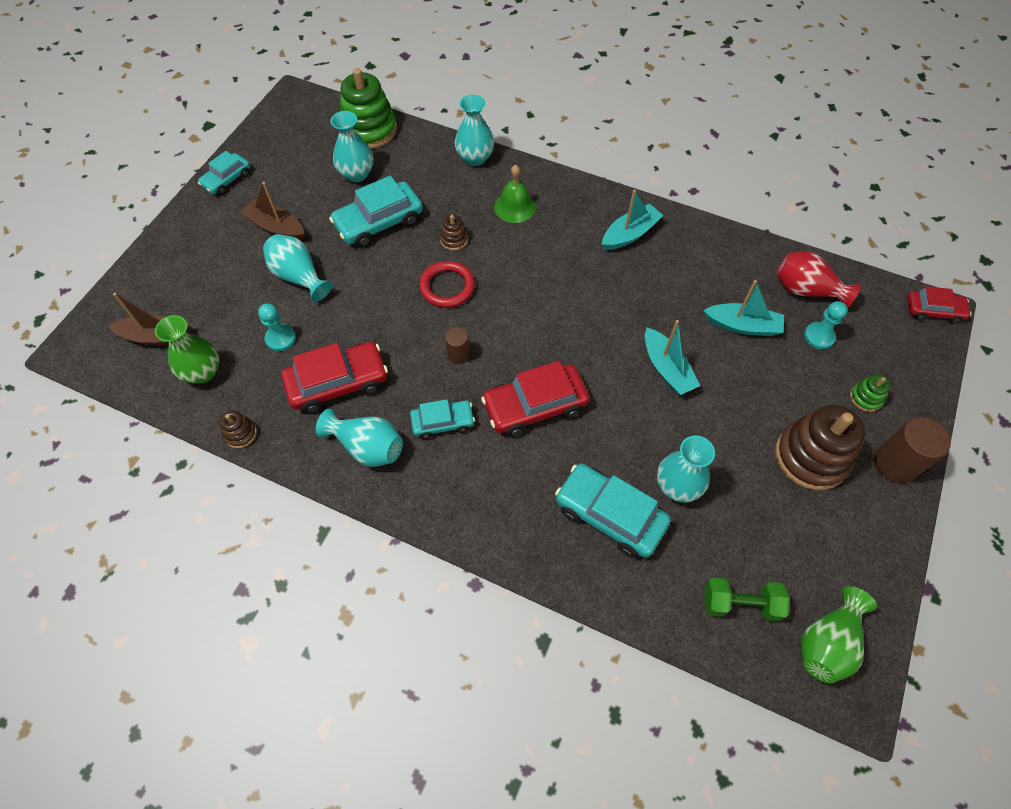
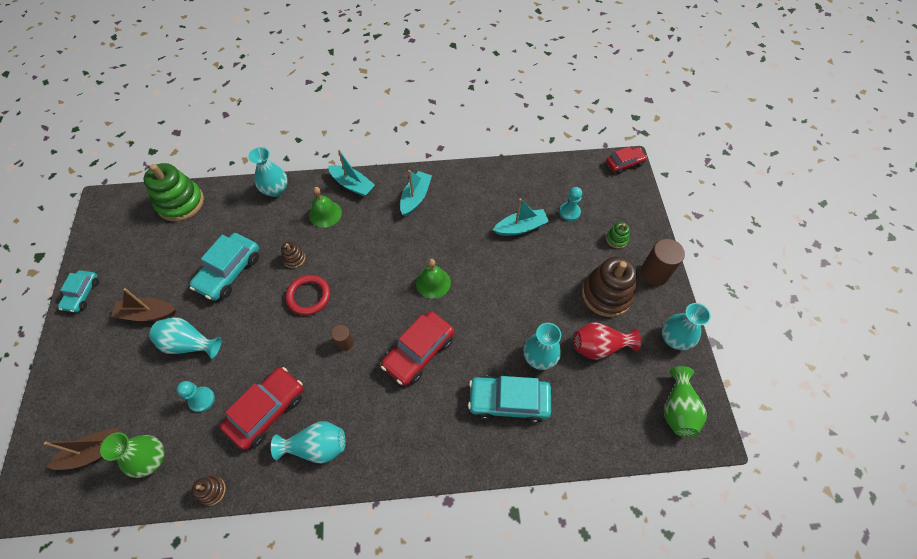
camera: 30 degrees left, 0 degrees up
(356, 174) = (190, 242): turquoise vase -> turquoise vase (674, 338)
(443, 422) = (361, 398): turquoise car -> none
(596, 338) = (433, 282): none -> green bell
(666, 369) = (490, 281): turquoise boat -> turquoise boat (352, 185)
(740, 603) = (617, 414): green dumbbell -> none
(806, 290) = (546, 185): red vase -> red vase (599, 346)

